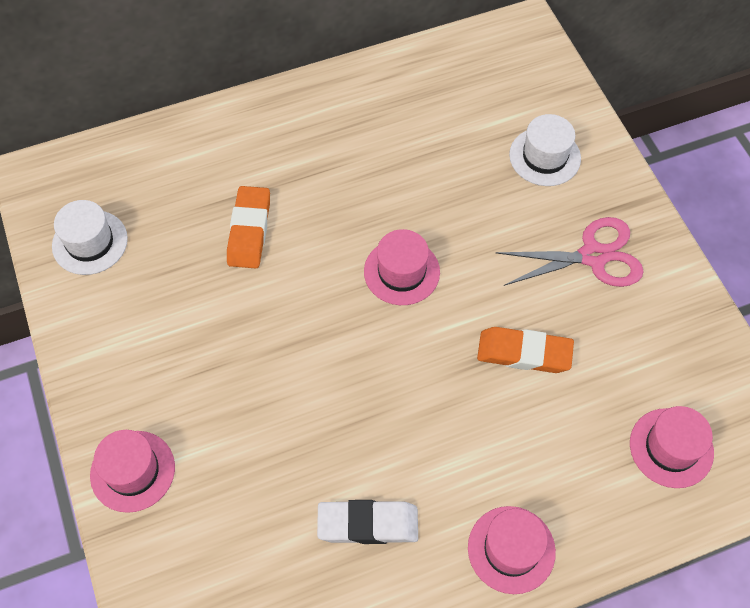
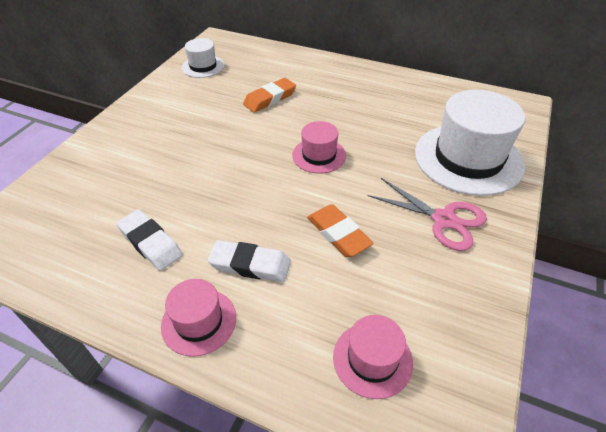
camera: 45 degrees right, 15 degrees down
(132, 471) = (99, 145): pink hat -> none
(487, 457) = (250, 264): none -> white eraser
(544, 156) = (468, 158): white hat -> white hat, size x1.95

